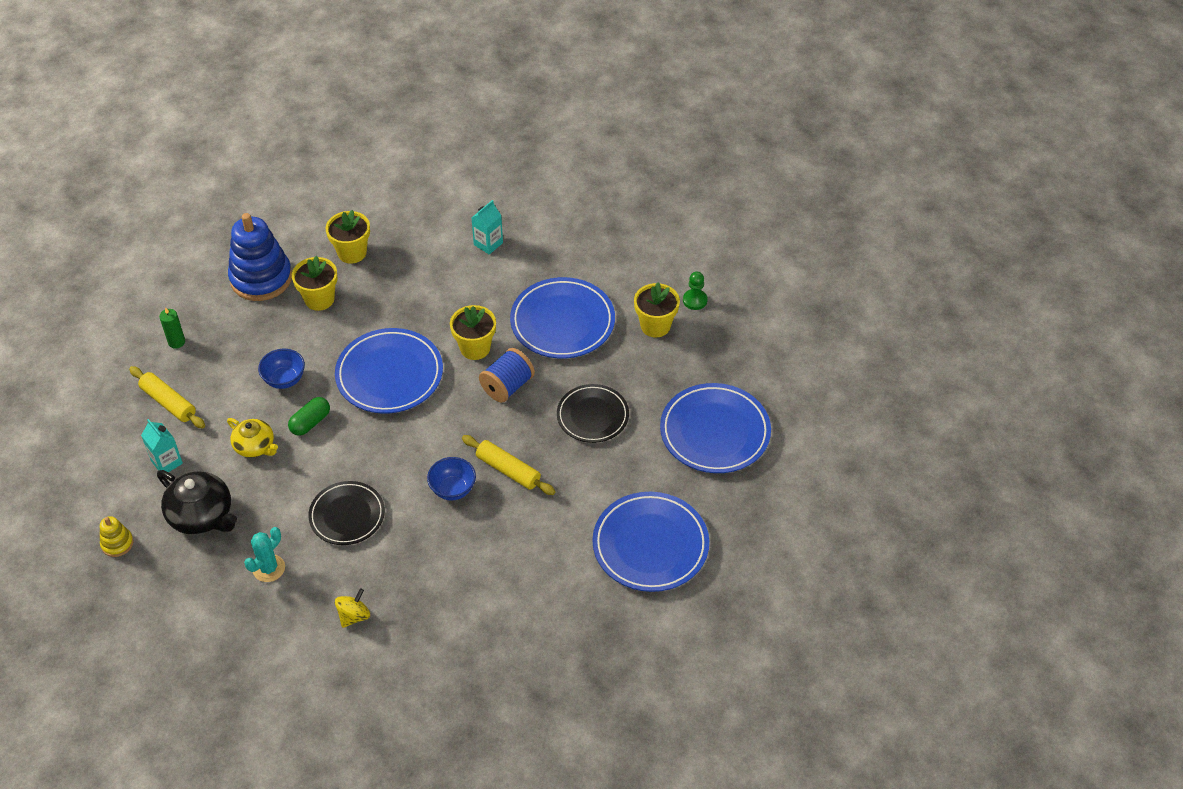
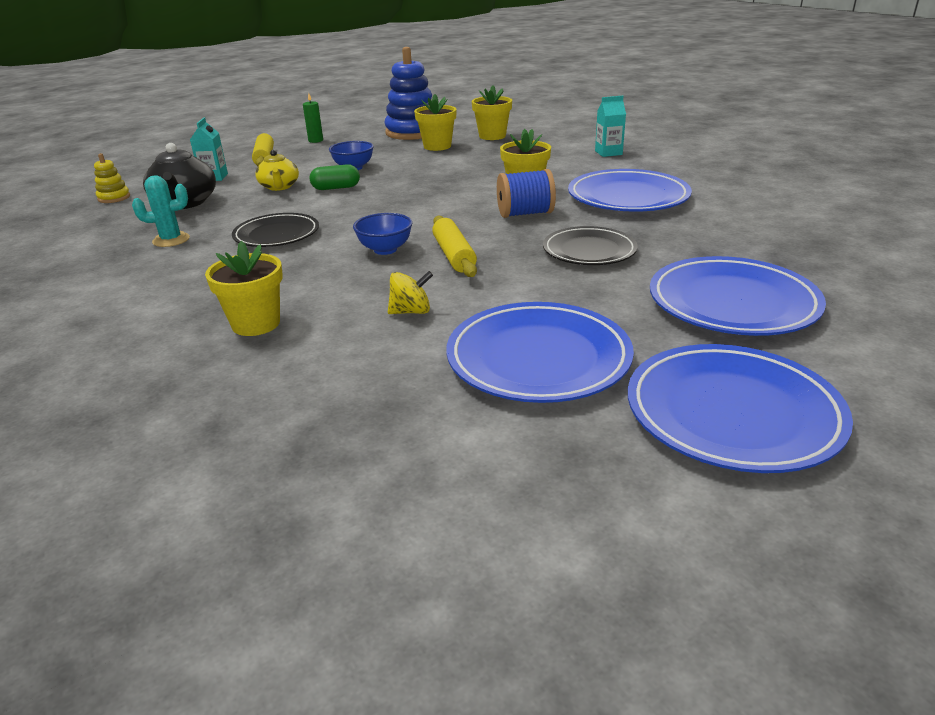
camera: 40 degrees right, 20 degrees down
(354, 616) = (172, 288): yellow spinning top -> yellow spinning top (411, 311)
(389, 375) = (433, 184): blue plate -> blue plate (732, 413)
(655, 326) = (730, 221): yellow flower pot -> yellow flower pot (256, 324)
(695, 300) = (796, 218): green pawn -> none

